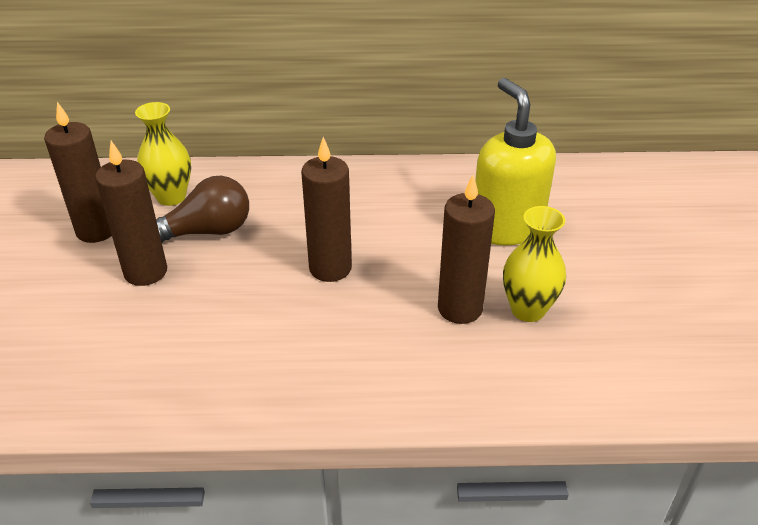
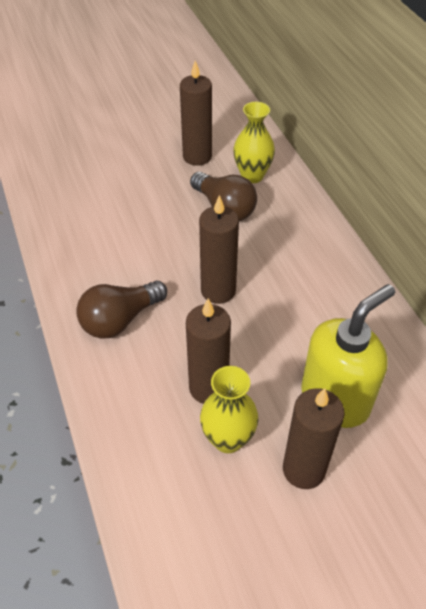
camera: 70 degrees right, 10 degrees up
(145, 272) = (168, 196): brown candle -> brown candle (304, 469)
(327, 361) = (120, 320): none -> brown light bulb

